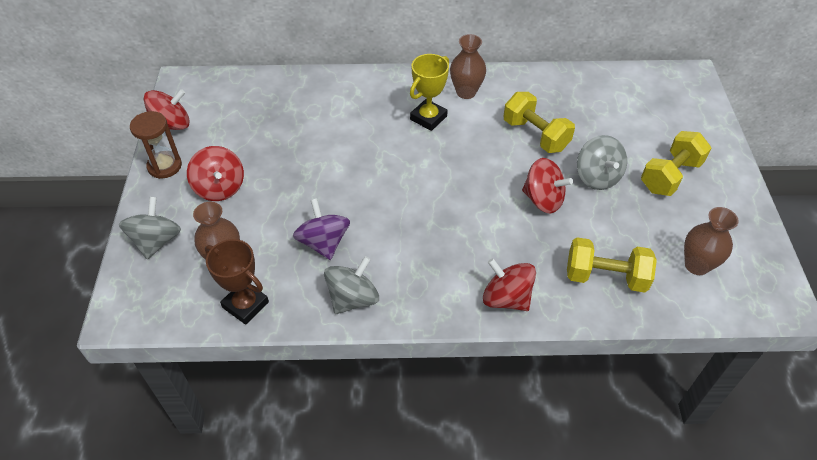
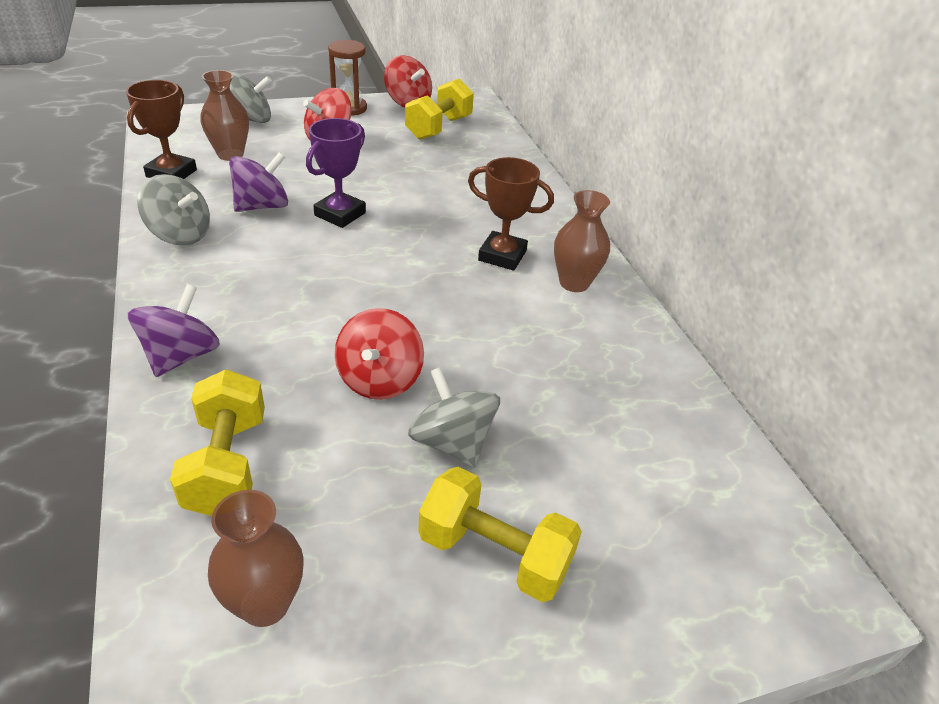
camera: 70 degrees right, 10 degrees down
(351, 195) = (340, 214): none -> purple trophy
(428, 118) = (502, 255): yellow trophy -> brown trophy
(506, 298) = (181, 356): red spinning top -> purple spinning top
(535, 135) = (518, 361): yellow dumbbell -> yellow dumbbell (438, 128)
(597, 177) = (452, 442): grey spinning top -> grey spinning top turned 90 degrees clockwise

